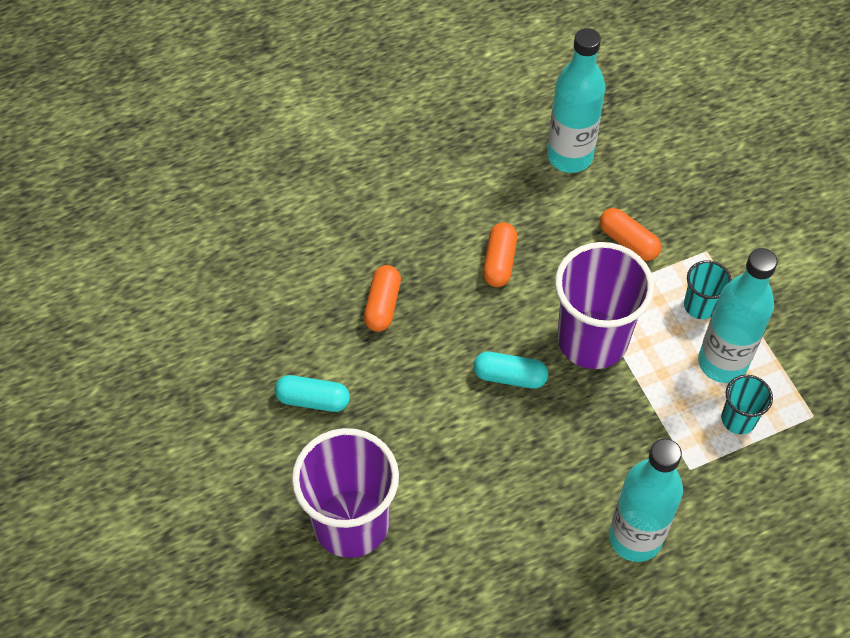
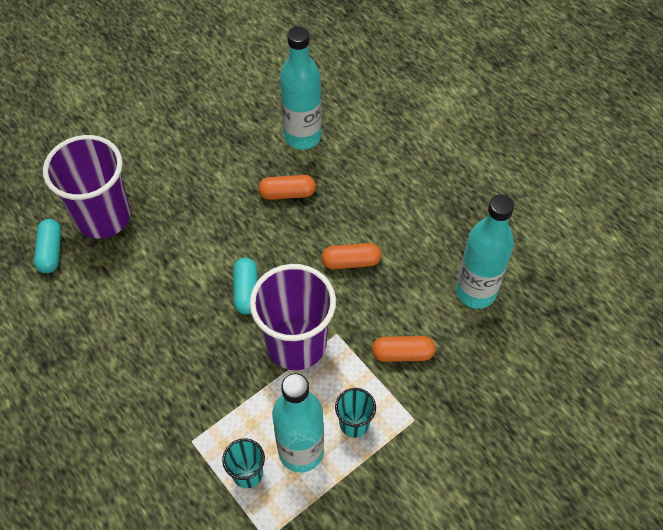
camera: 75 degrees right, 0 degrees up
(313, 400) = (196, 170): turquoise capsule -> turquoise capsule (51, 251)
(628, 242) = (402, 353): orange capsule -> orange capsule turned 60 degrees clockwise
(635, 538) = (121, 408): turquoise bottle -> turquoise bottle (302, 136)

